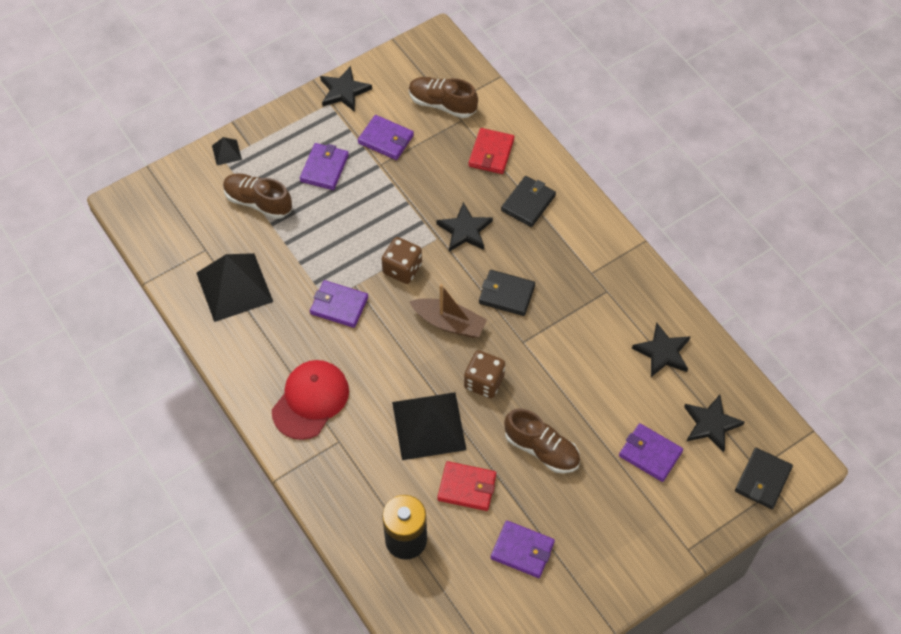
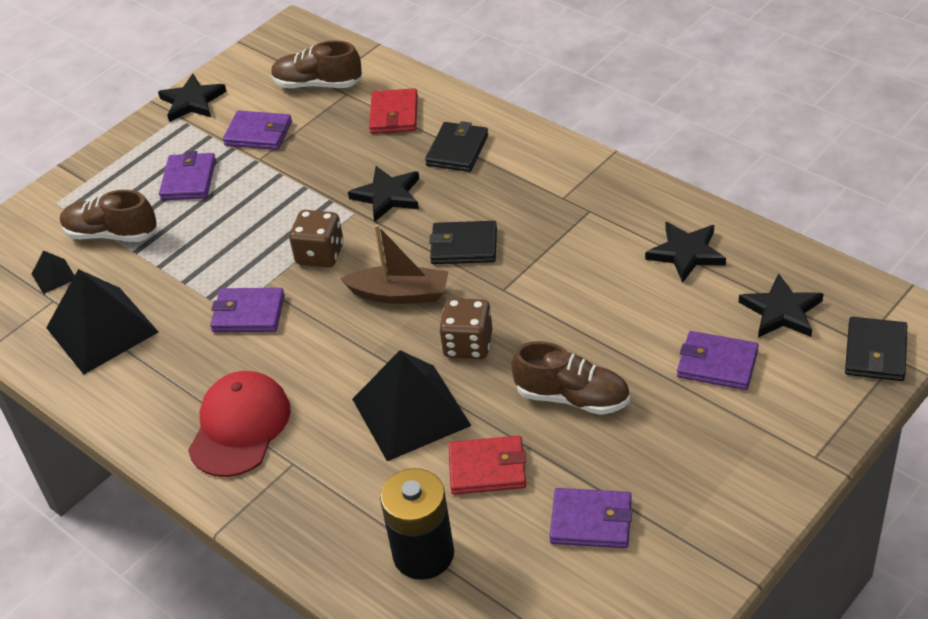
camera: 10 degrees left, 15 degrees down
(226, 152) = (57, 195): black pyramid -> black pyramid (54, 276)

